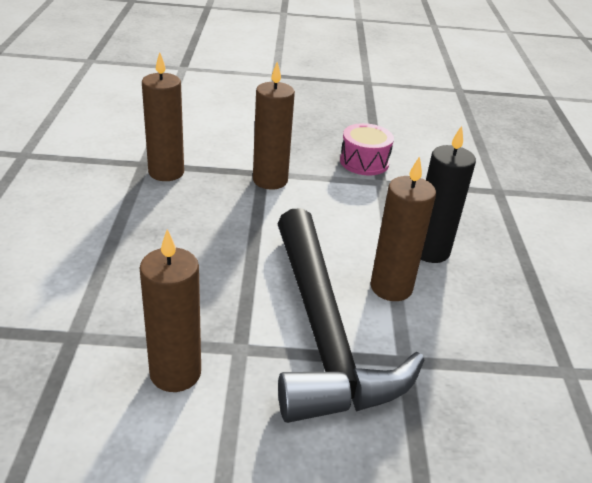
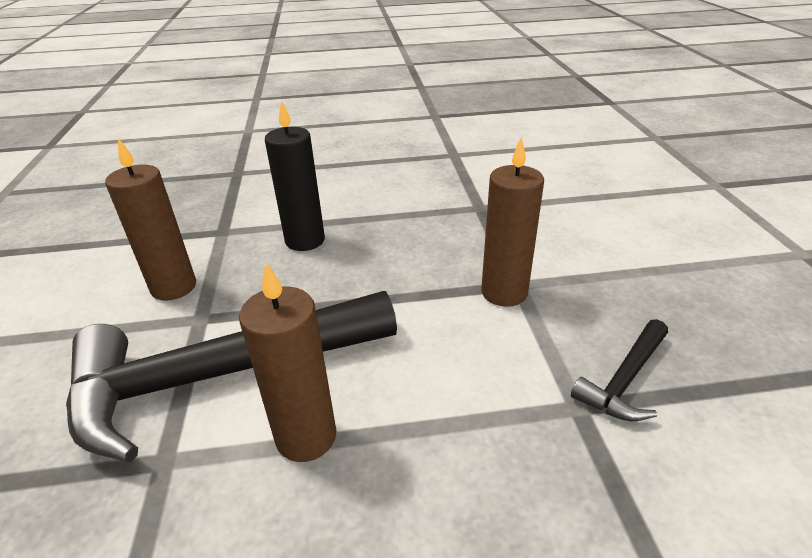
camera: 85 degrees right, 0 degrees up
(166, 172) = (472, 222): brown candle -> none
(364, 162) = (625, 380): pink drum -> black hammer
(430, 251) = (406, 485): black candle -> black candle (305, 240)

